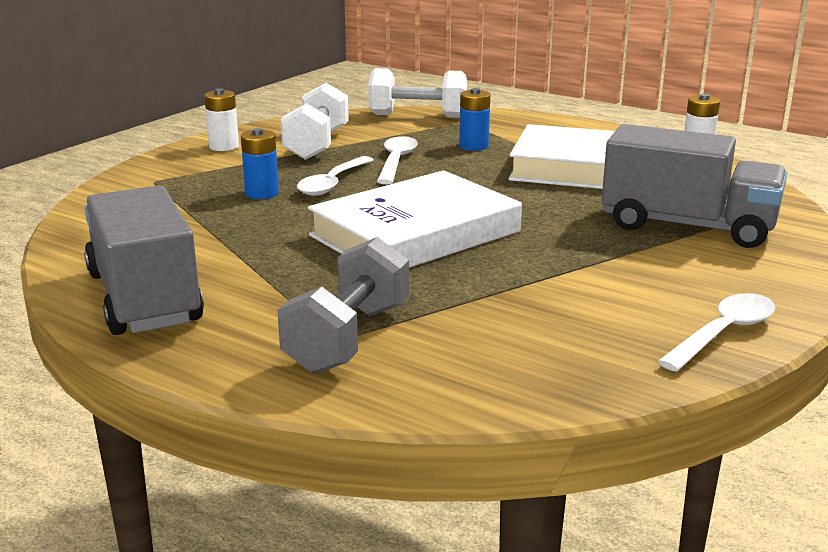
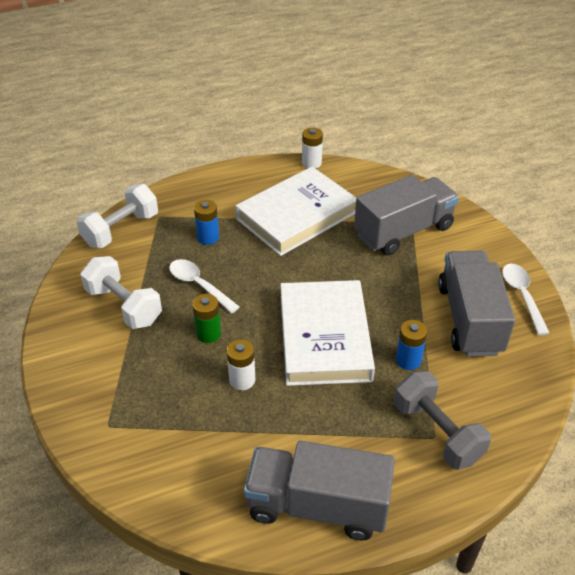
camera: 55 degrees left, 20 degrees up
(224, 146) = (72, 356): white battery -> white battery (242, 380)
(262, 193) = (192, 376): blue battery -> blue battery (408, 360)
(333, 183) = (208, 334): white spoon -> green battery
(600, 307) = (469, 319): none -> grey truck

